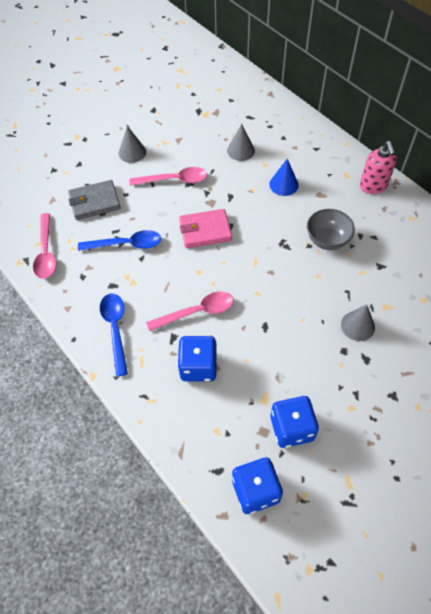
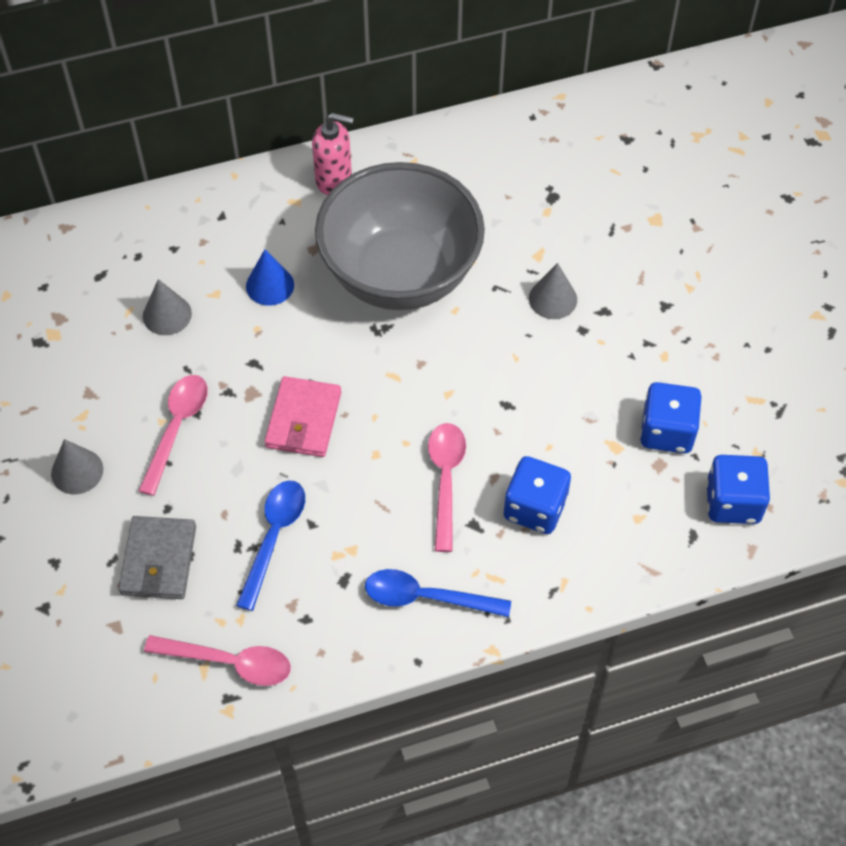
camera: 70 degrees left, 0 degrees up
(327, 240) = (400, 274): grey bowl -> grey bowl, size x2.27

